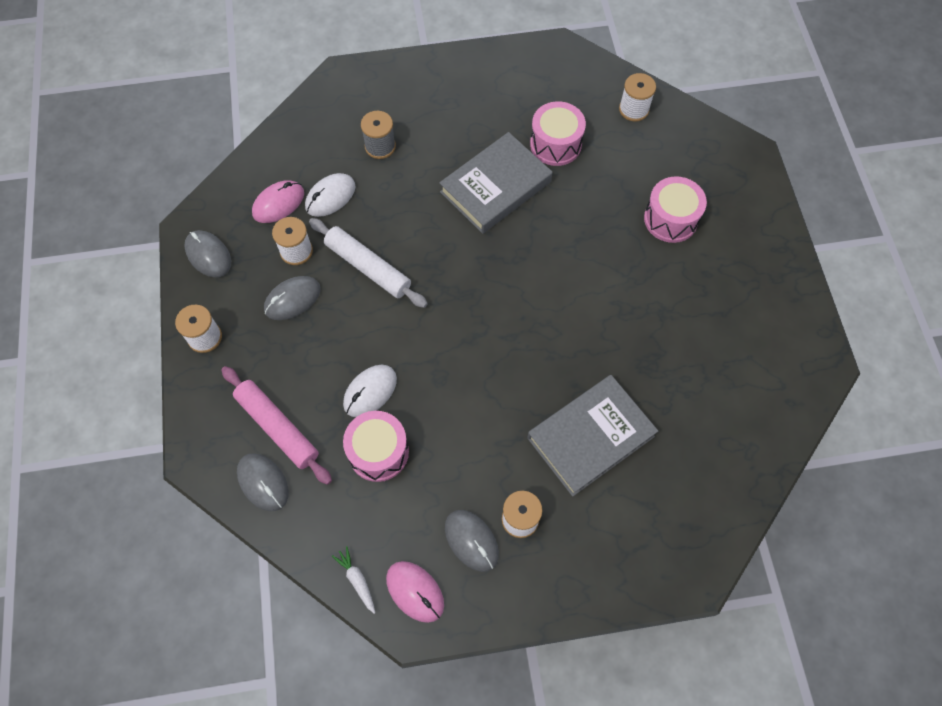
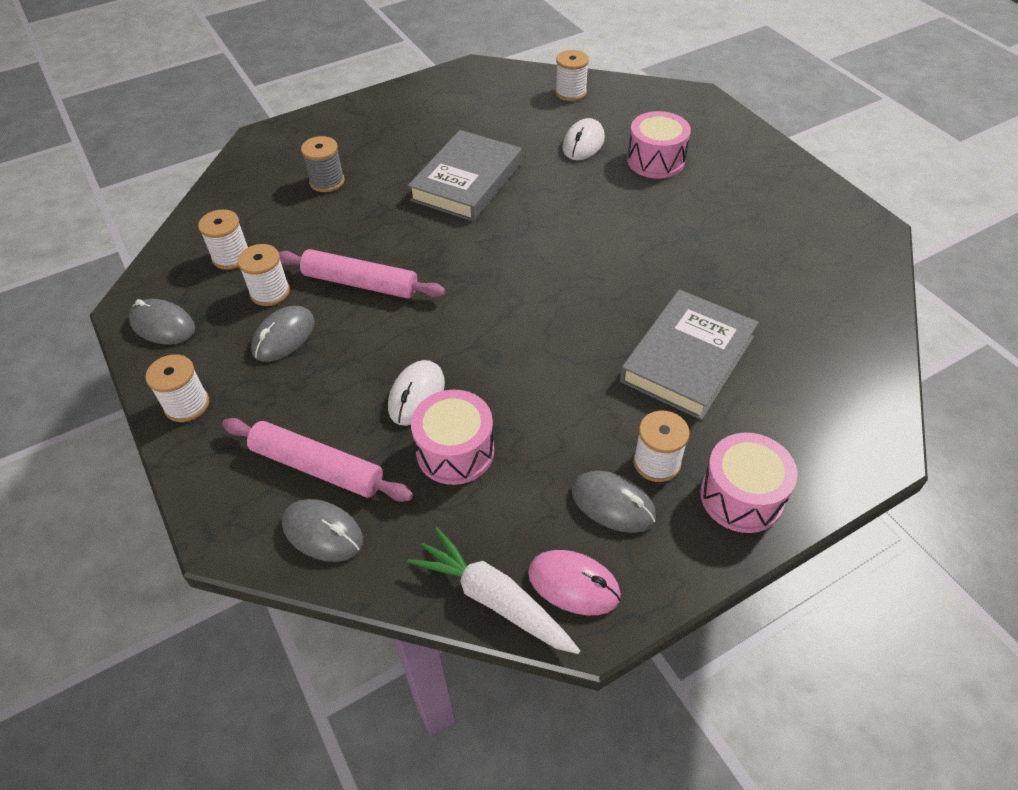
camera: 20 degrees left, 15 degrees down
(278, 203) = (231, 257): pink mouse -> white spool
(330, 197) = (290, 235): white mouse -> white mouse (583, 143)
(357, 580) = (494, 599): white carrot -> white carrot, size x1.95
(368, 267) = (361, 283): white rolling pin -> pink rolling pin
(555, 144) = (510, 135): pink drum -> pink drum (741, 496)

